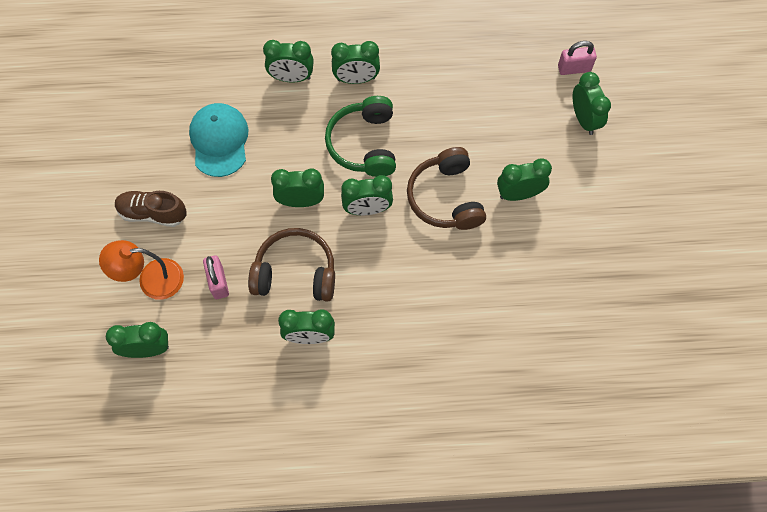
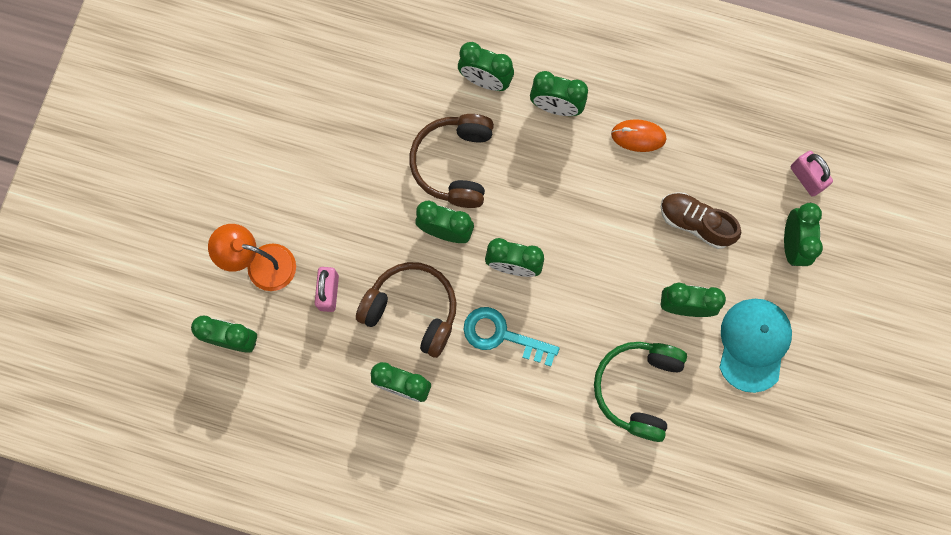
camera: 20 degrees right, 10 degrees up
(153, 213) = (285, 190): brown shoe -> brown shoe (695, 223)
(219, 141) = (382, 130): turquoise cap -> turquoise cap (753, 344)
(364, 144) = (537, 188): green headphones -> green headphones (638, 388)
(379, 267) = (502, 335): none -> turquoise key
(430, 80) = (638, 136): none -> orange mouse
(446, 198) = (602, 282): brown headphones -> brown headphones (454, 164)
(574, 68) = (806, 178): pink padlock -> pink padlock turned 45 degrees clockwise

